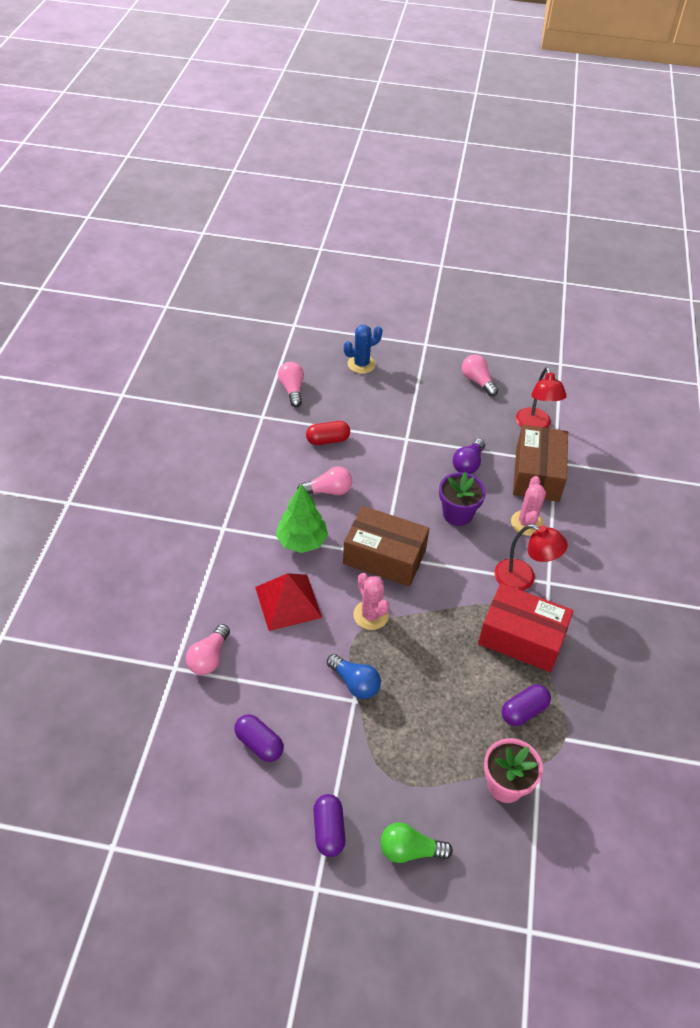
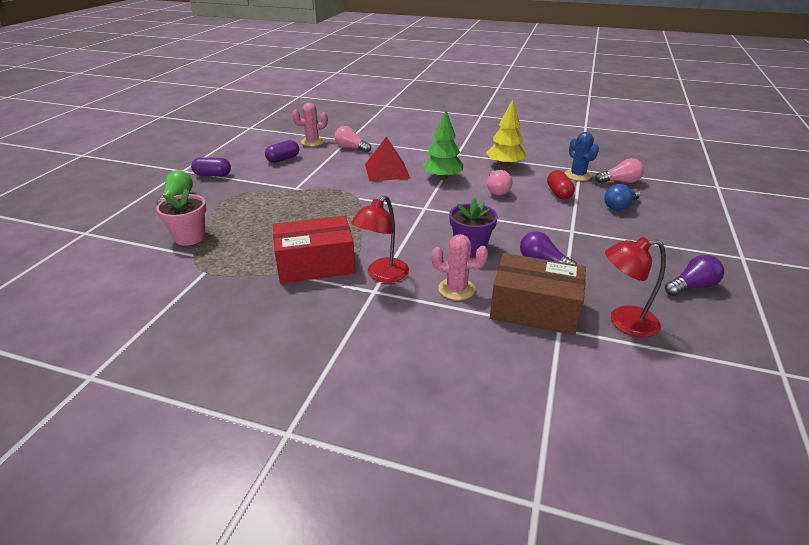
camera: 100 degrees right, 15 degrees down
(257, 481) = (504, 165): none -> yellow tree
(355, 683) = (309, 189): blue light bulb -> blue light bulb (620, 206)
(361, 364) = (678, 215): blue cactus -> blue cactus (577, 175)
(371, 615) = (365, 198): pink cactus -> pink cactus (312, 142)
(384, 557) = (422, 208): brown box -> none
(477, 381) = (692, 287): pink light bulb -> purple light bulb
(521, 637) = (315, 264): red box -> red box turned 45 degrees clockwise
(524, 711) = (243, 254): purple capsule -> none

